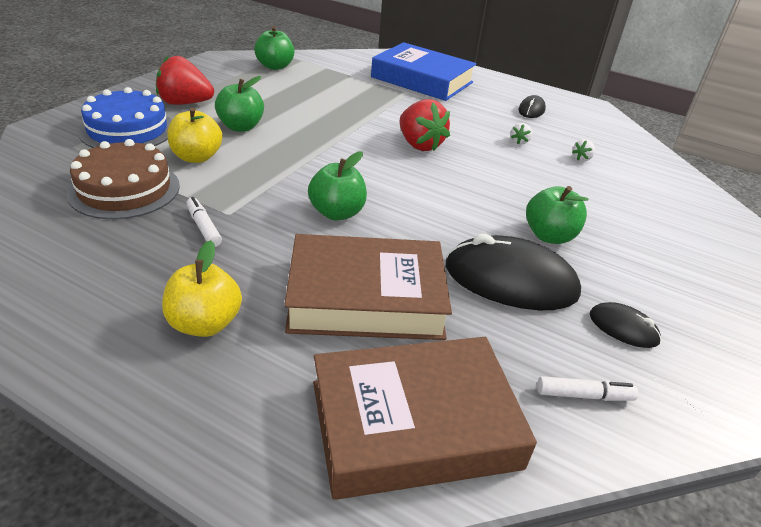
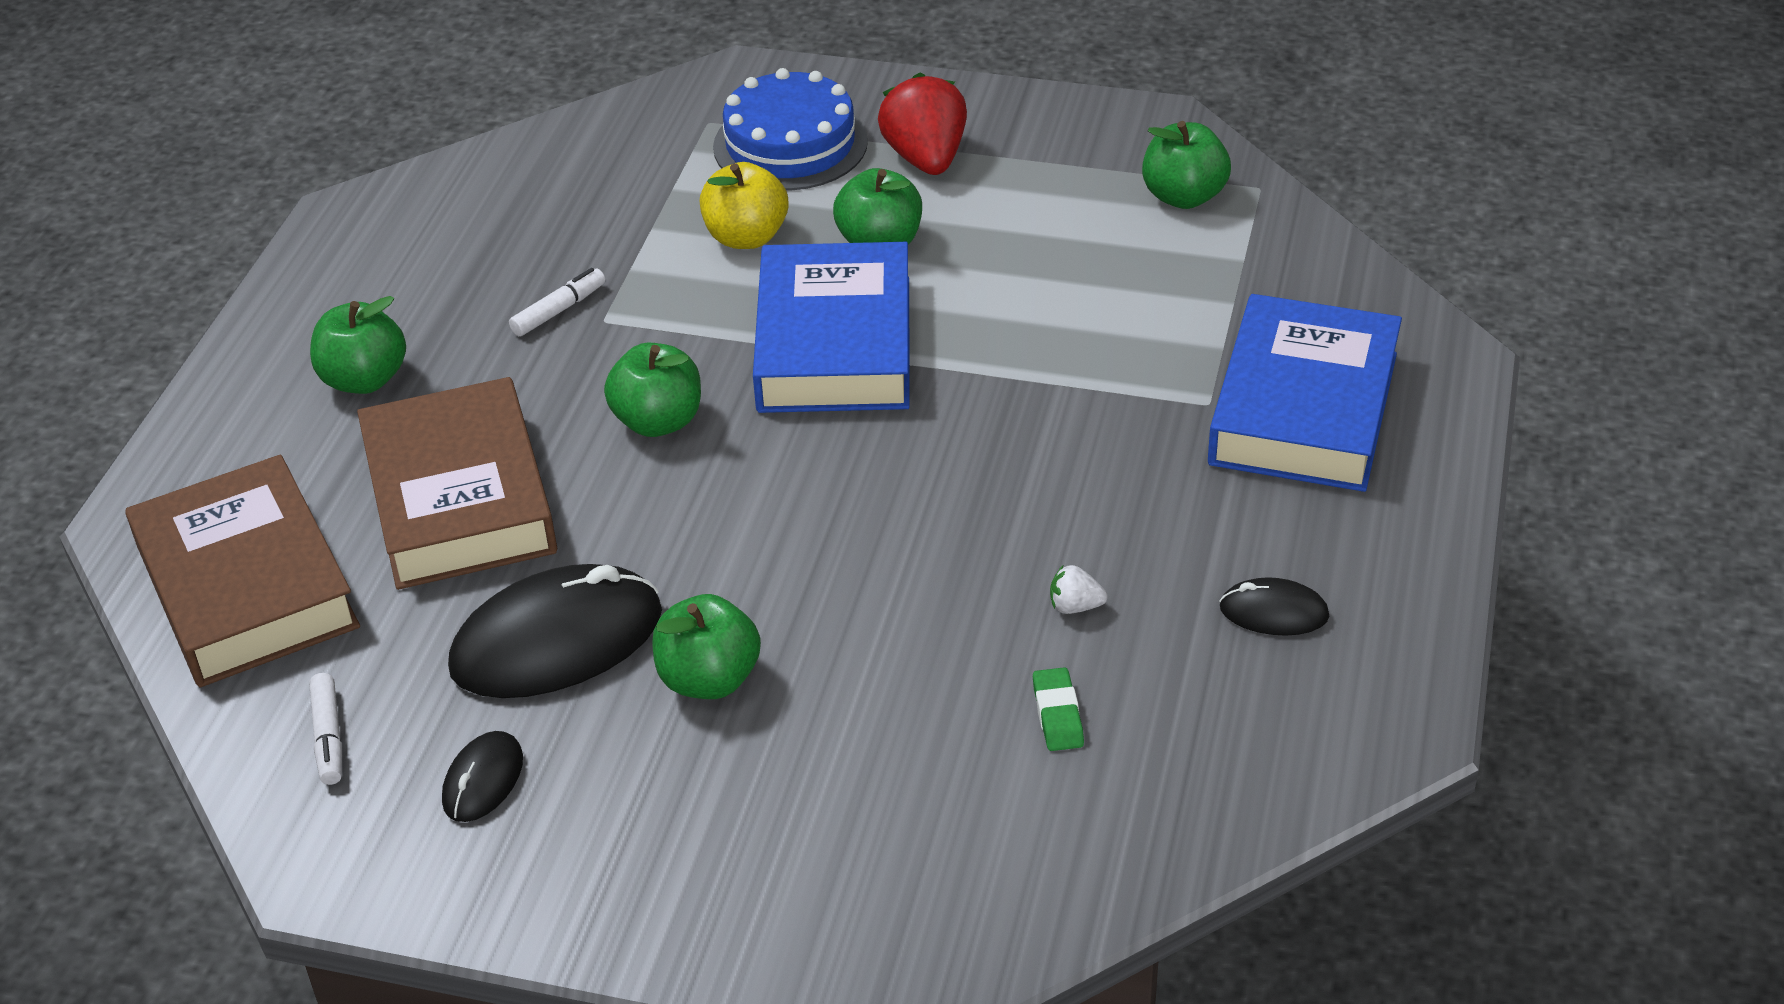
camera: 80 degrees right, 5 degrees up
(124, 189) = (618, 211): brown cake -> none
(205, 323) = (364, 379): yellow apple -> green apple
(310, 153) = (834, 344): none -> blue book
(419, 145) = (958, 465): red strawberry -> none
(510, 280) = (557, 641): black mouse -> black mouse turned 60 degrees clockwise
(581, 159) = (1057, 714): white strawberry -> green eraser

